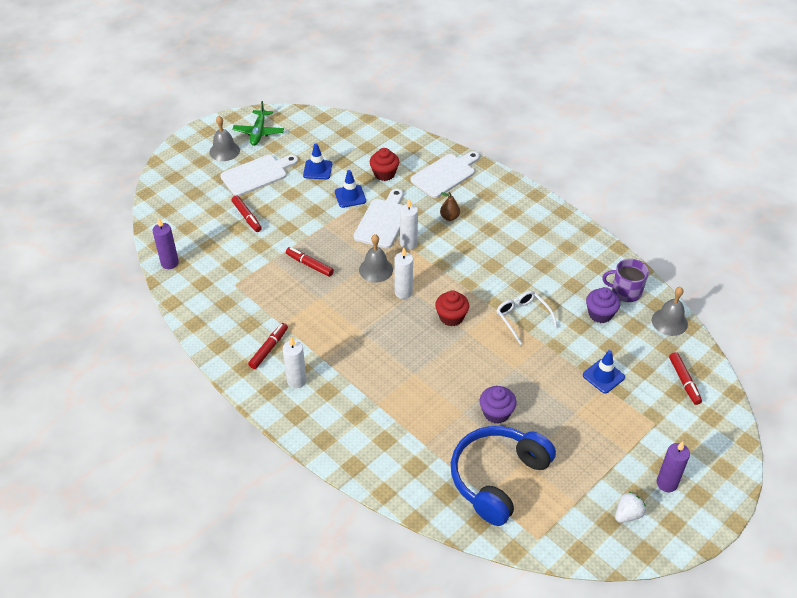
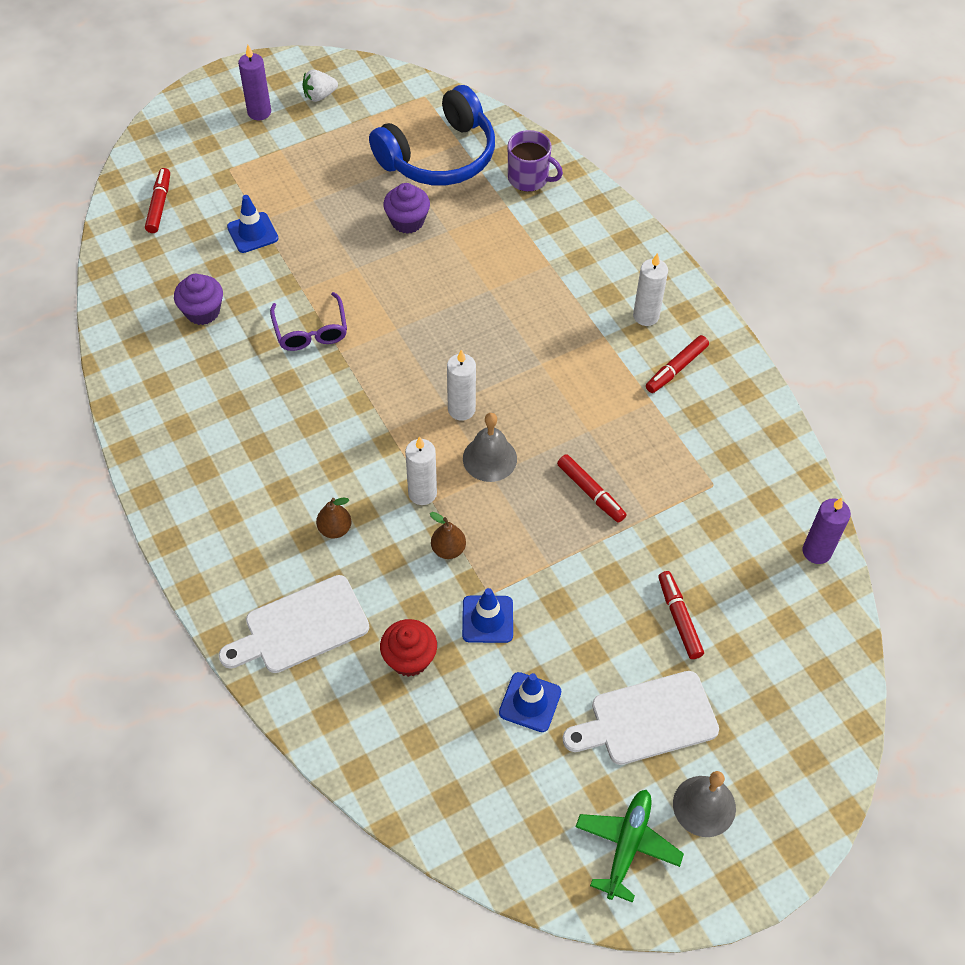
camera: 165 degrees left, 10 degrees up
(383, 221) = (448, 549): white cutting board -> brown pear
(451, 317) = (408, 355): red cupcake -> none
(523, 318) = (310, 330): white glasses -> purple glasses
(625, 292) = (145, 335): purple mug -> purple mug (529, 178)
(669, 322) = (119, 279): grey bell -> none

